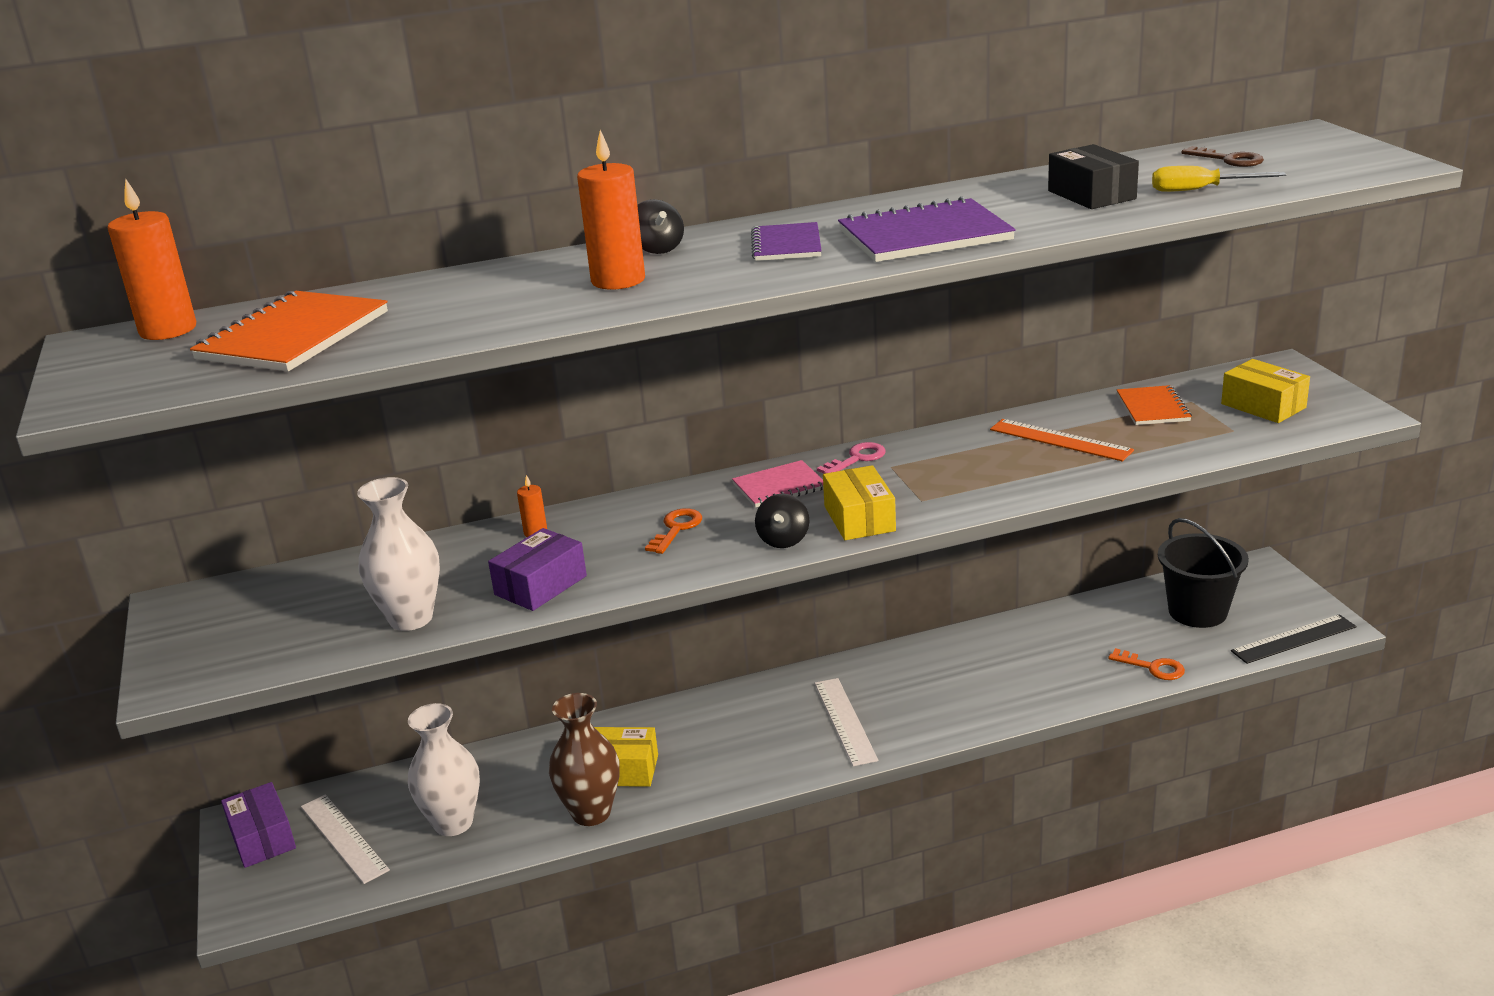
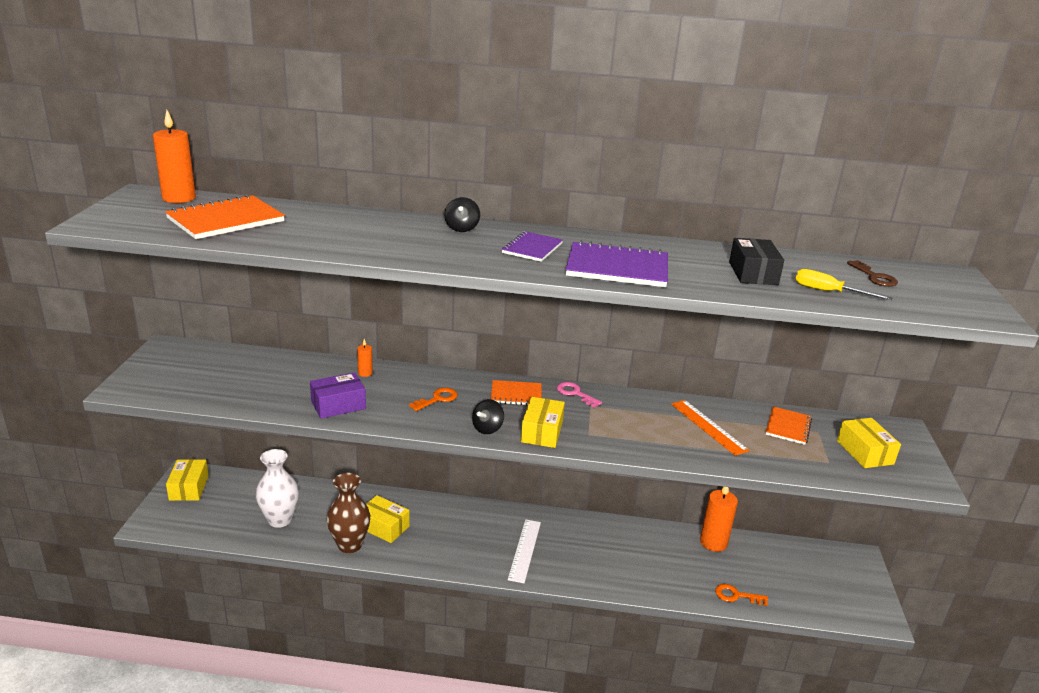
camera: 20 degrees right, 0 degrees up
(262, 838) = (189, 488): purple box -> yellow box
(344, 838) = (224, 504): white ruler -> none
(411, 618) = (260, 398): white vase -> none
(618, 280) = (417, 241): orange candle -> orange candle (713, 542)
(779, 486) = (516, 394): pink notebook -> orange notebook
(856, 459) = (575, 394): pink key -> pink key turned 120 degrees counterclockwise
(1152, 667) = (736, 596): orange key -> orange key turned 135 degrees clockwise
(1197, 611) = (794, 571): black bucket -> none
(1293, 639) = (846, 616): black ruler -> none

